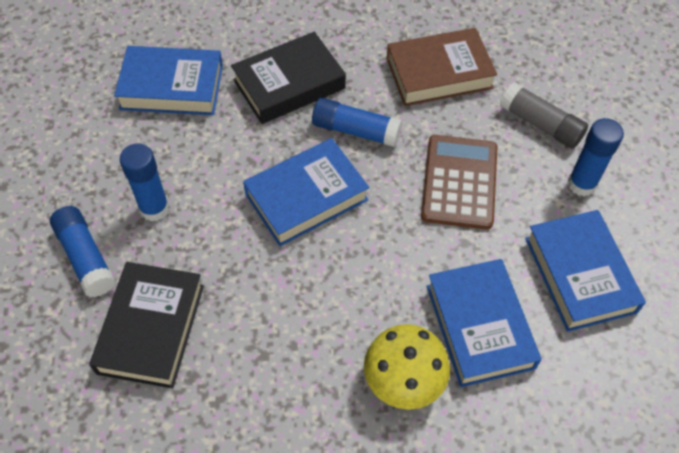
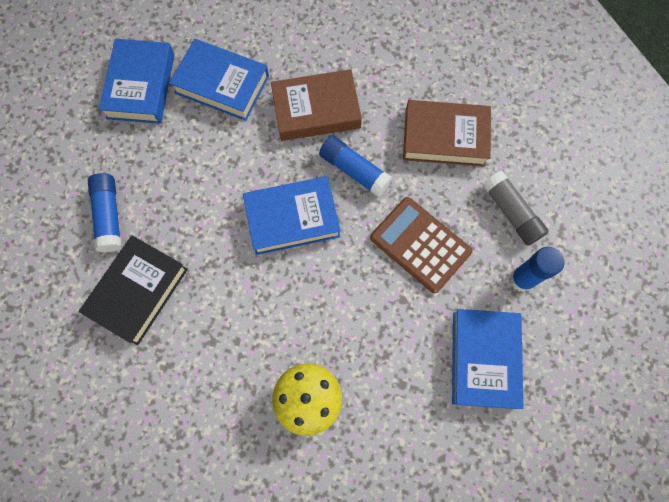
camera: 20 degrees right, 15 degrees up
(154, 208) = (173, 191): blue glue stick -> none
(289, 84) = (316, 110): black book -> brown book
(459, 182) = (420, 245): brown calculator -> brown calculator turned 75 degrees counterclockwise
(479, 326) = (384, 375): blue book -> blue book (141, 86)

